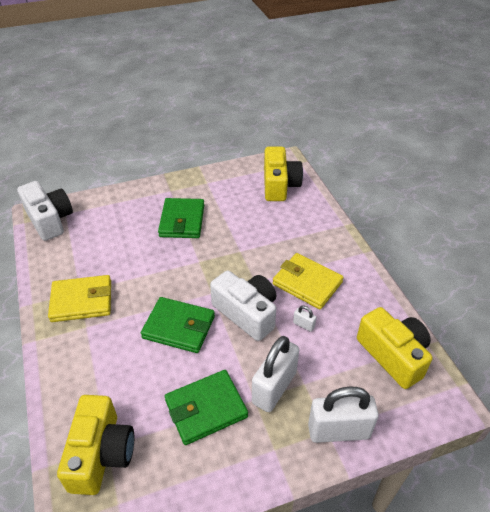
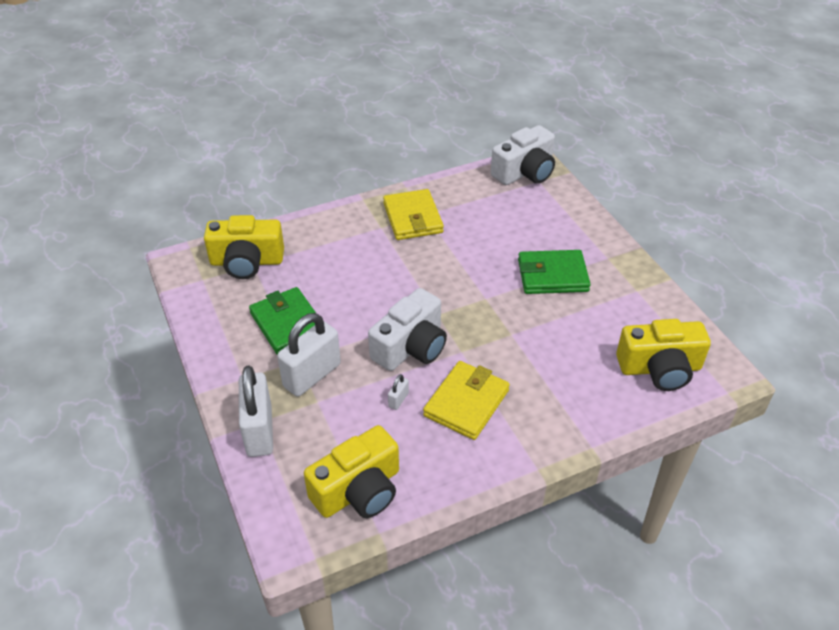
camera: 85 degrees right, 0 degrees up
(179, 327) = (385, 293): green wallet -> none
(274, 387) = (312, 375): white padlock -> white padlock turned 75 degrees counterclockwise

